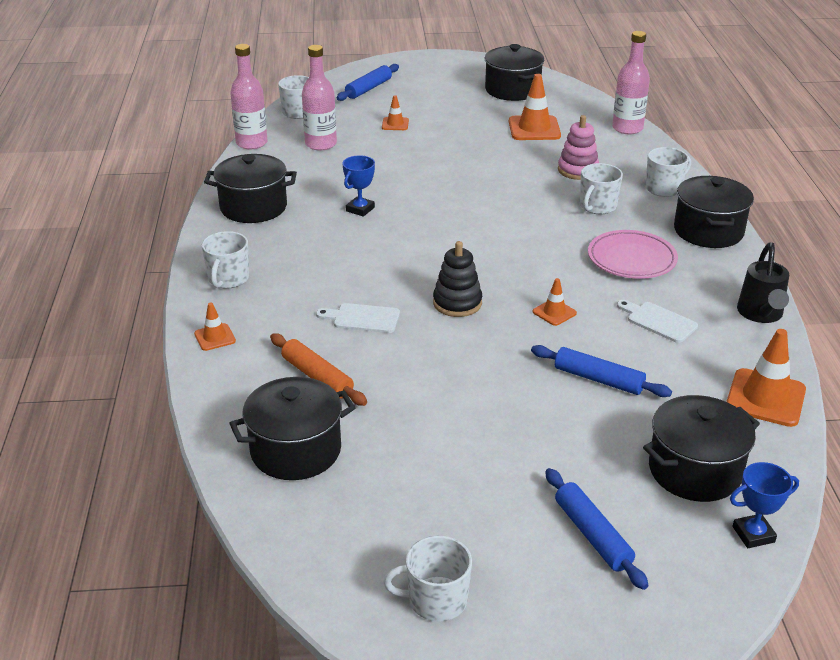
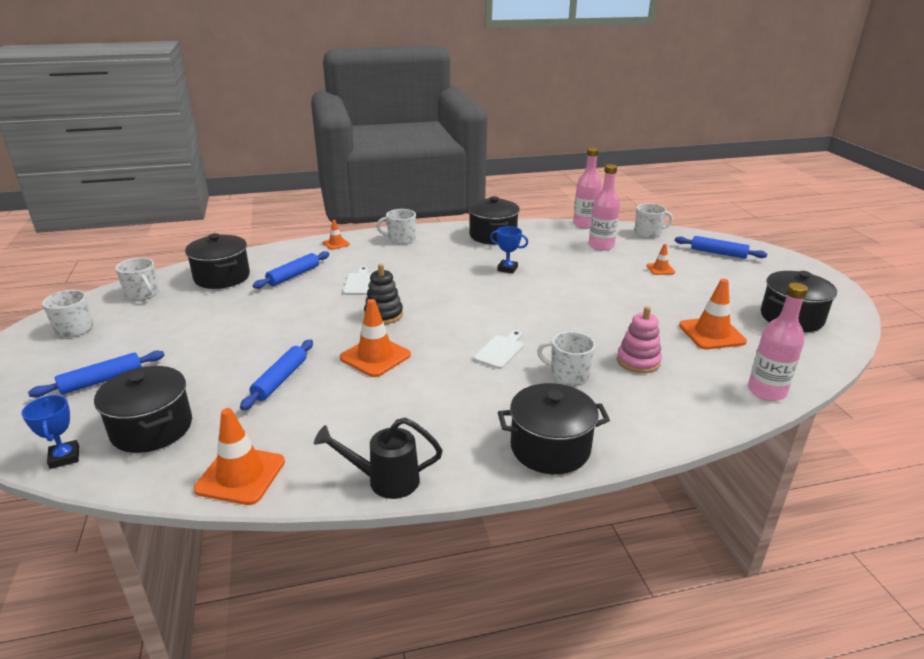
camera: 80 degrees right, 5 degrees down
(317, 377) = (293, 275): orange rolling pin -> blue rolling pin
(554, 312) = (375, 356): orange traffic cone -> orange traffic cone, size x1.87
(631, 259) = (473, 395): pink plate -> none
(658, 321) = (366, 411): white cutting board -> white cutting board (500, 351)
(664, 188) = (633, 417): white mug -> white mug (142, 294)

